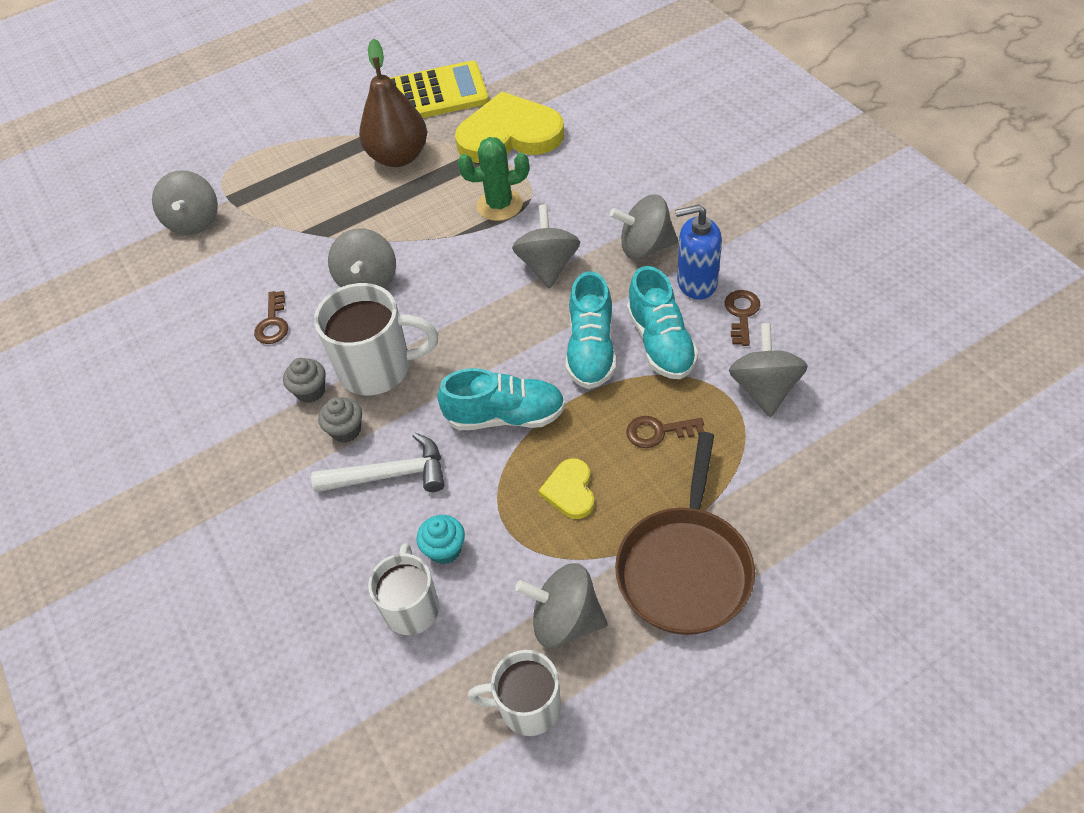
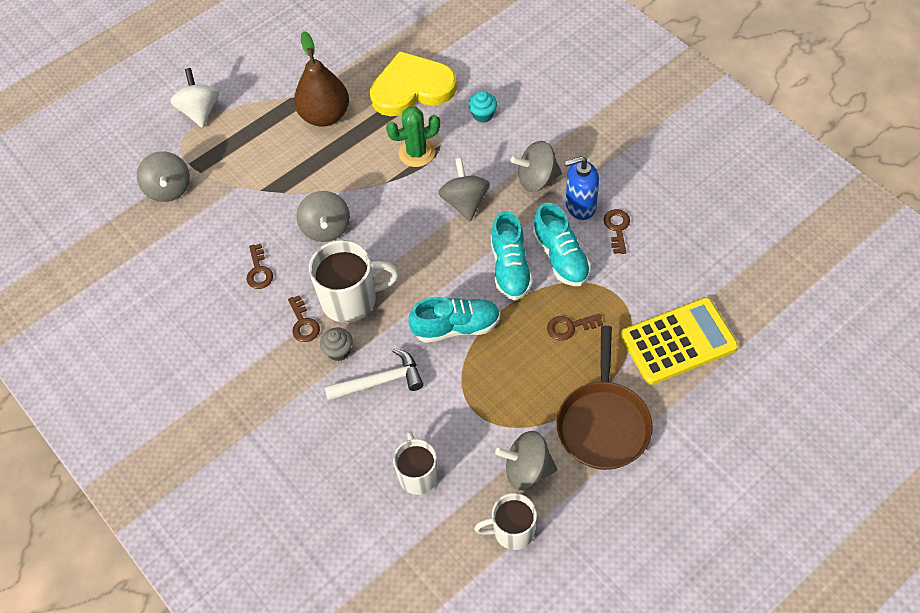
camera: 10 degrees left, 5 degrees up
(255, 142) = (200, 111): none -> white spinning top
(310, 391) = (303, 323): grey cupcake -> brown key
(434, 94) = (341, 54): yellow calculator -> yellow calculator (678, 341)
(444, 549) = (432, 431): turquoise cupcake -> turquoise cupcake (483, 115)
(570, 491) = (514, 378): yellow heart -> none
(764, 388) = (641, 286): grey spinning top -> none

